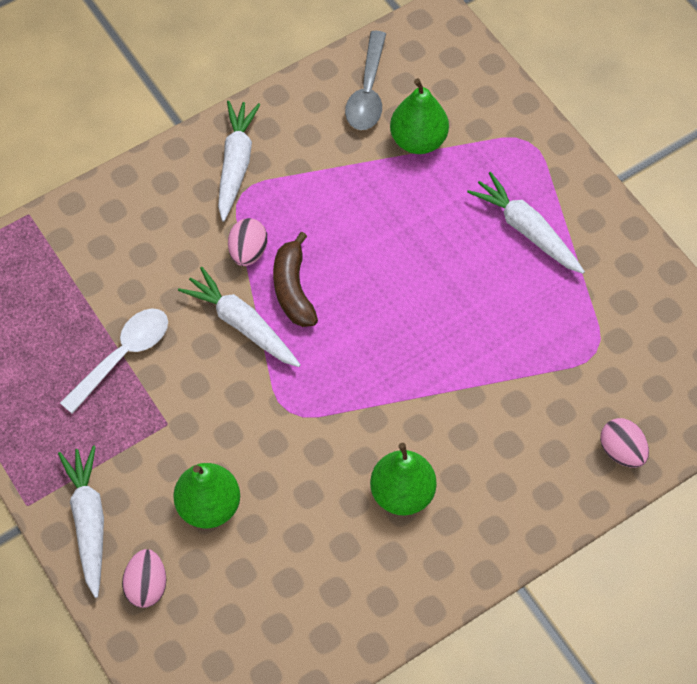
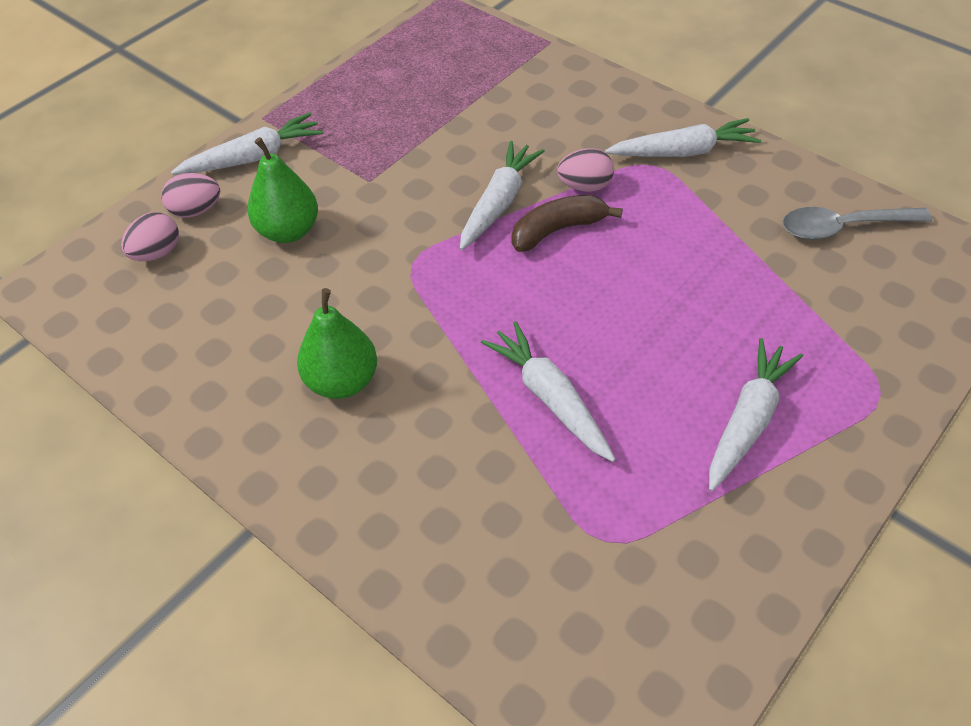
camera: 75 degrees right, 10 degrees down
(123, 355) = (430, 134): white spoon -> none
(418, 140) = (808, 286): green pear -> none
(467, 349) = (550, 398): none -> white carrot
(621, 451) = (467, 605): pink egg -> pink egg (157, 253)

